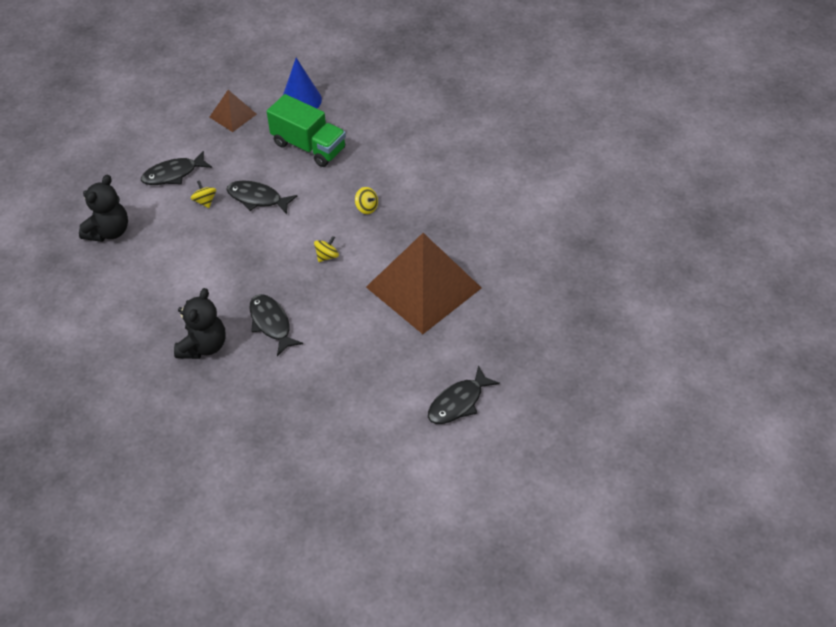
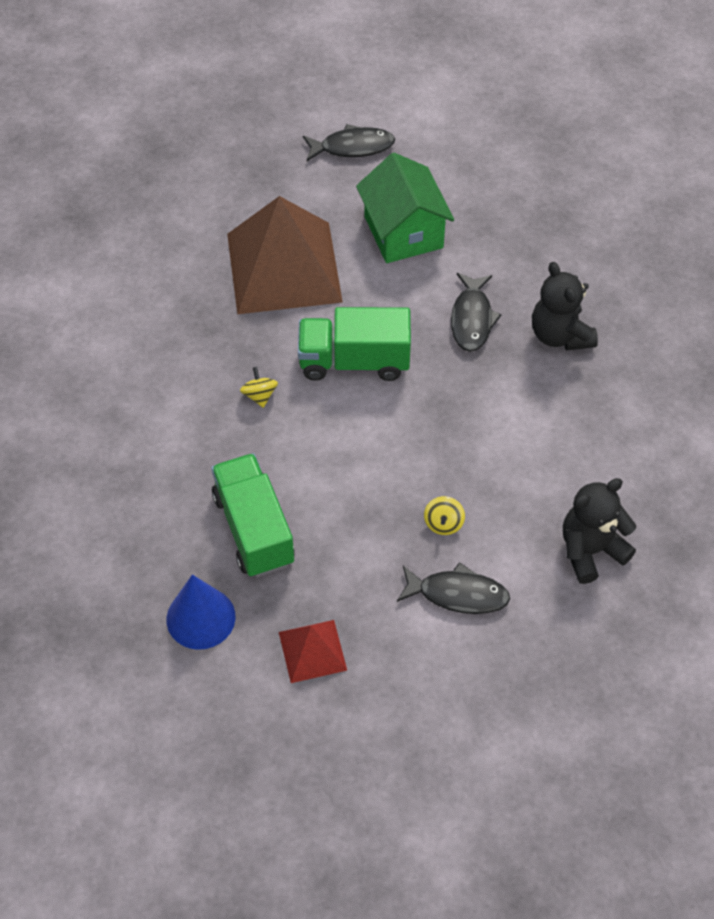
camera: 145 degrees left, 5 degrees up
(203, 346) = (560, 335): black teddy bear -> black teddy bear turned 75 degrees counterclockwise
(233, 115) = (312, 651): brown pyramid -> red pyramid
(257, 198) = (376, 487): black fish -> none
(327, 256) = (354, 361): yellow spinning top -> green truck
(365, 357) = (403, 232): none -> green house

